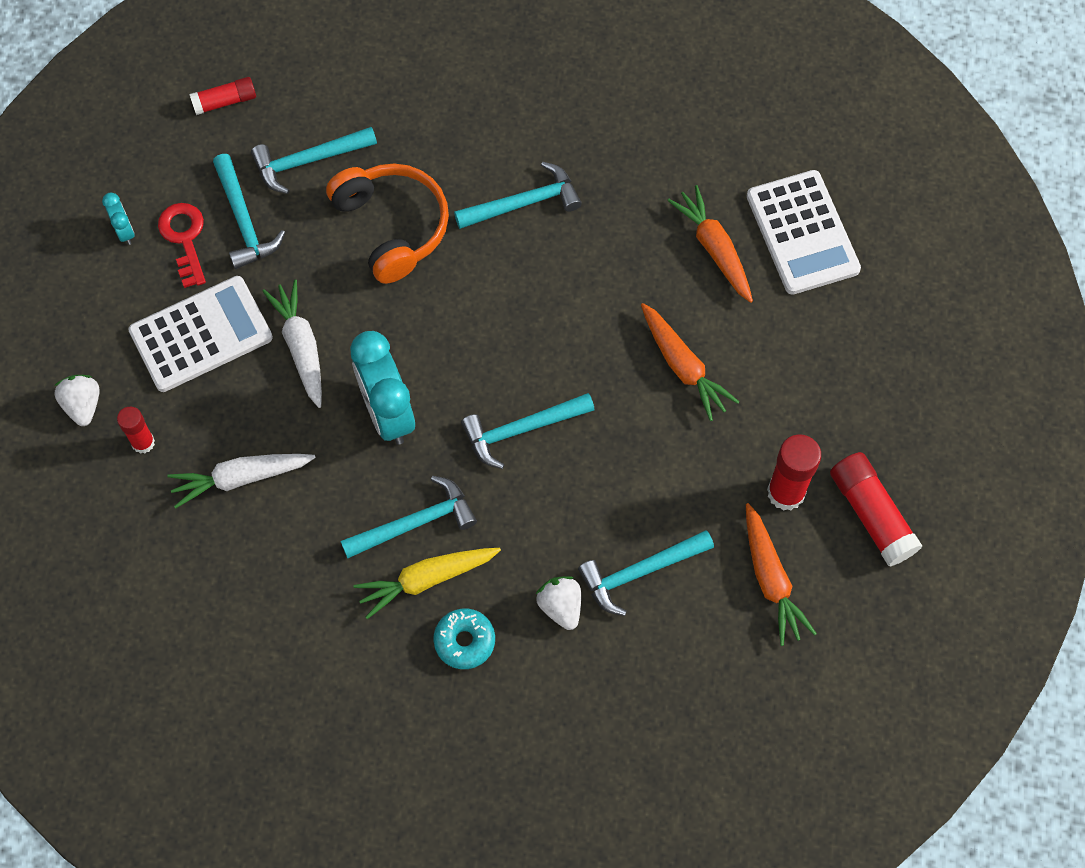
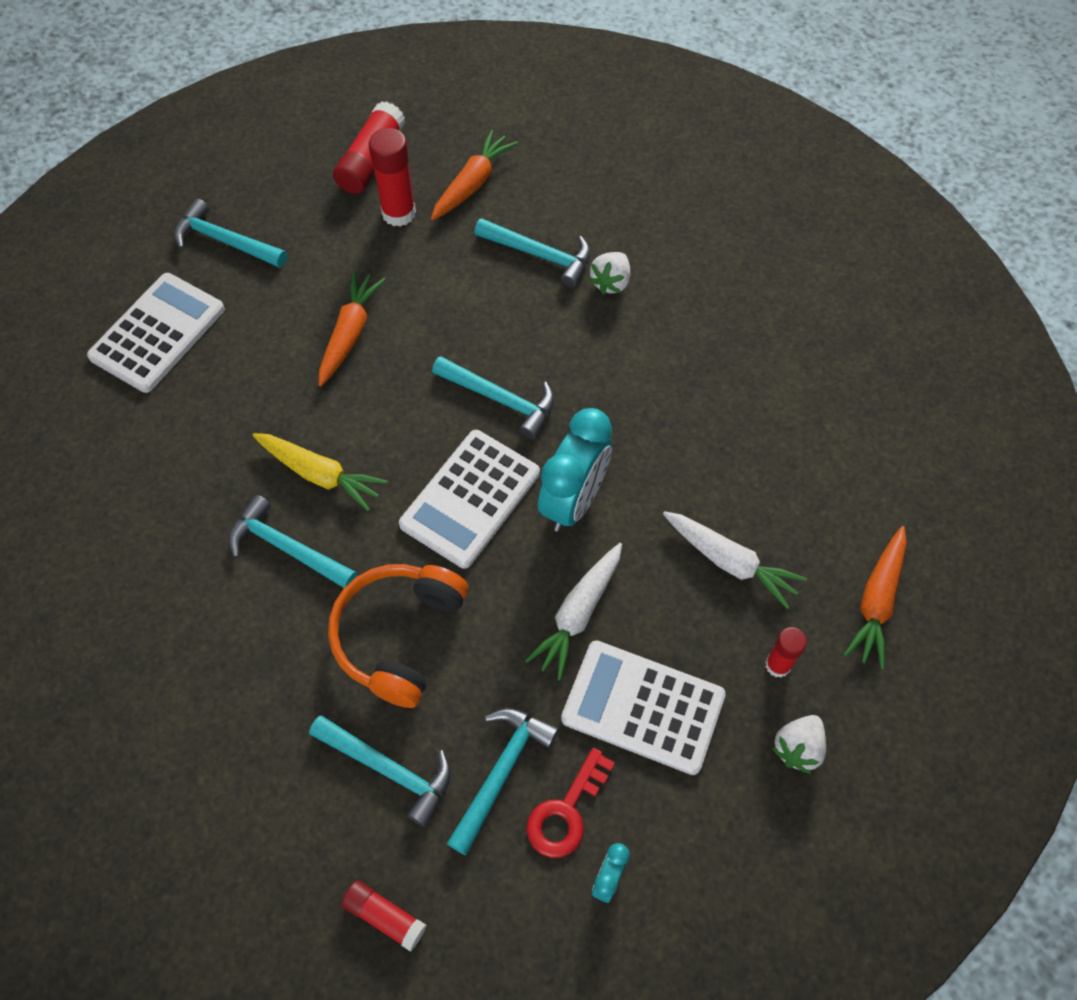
camera: 130 degrees left, 5 degrees down
(415, 522) = (641, 413): turquoise hammer -> turquoise hammer (225, 241)
(426, 580) = (676, 374): yellow carrot -> yellow carrot (320, 474)
(454, 345) = (470, 498): none -> white calculator
(464, 641) = (693, 319): turquoise donut -> none
(714, 248) = (221, 381): orange carrot -> orange carrot (877, 602)

